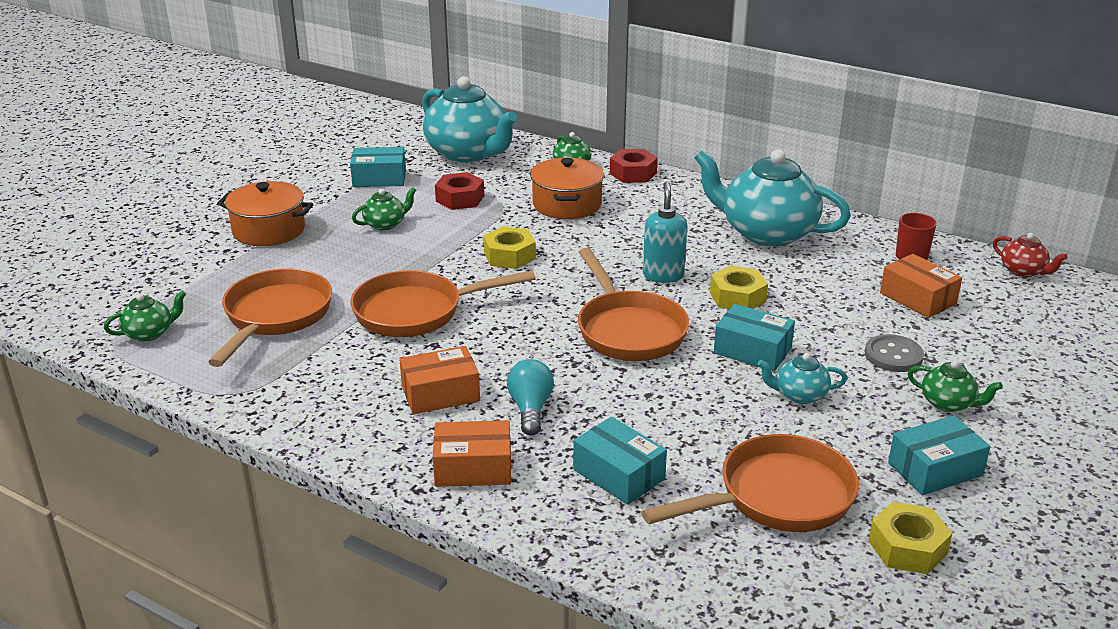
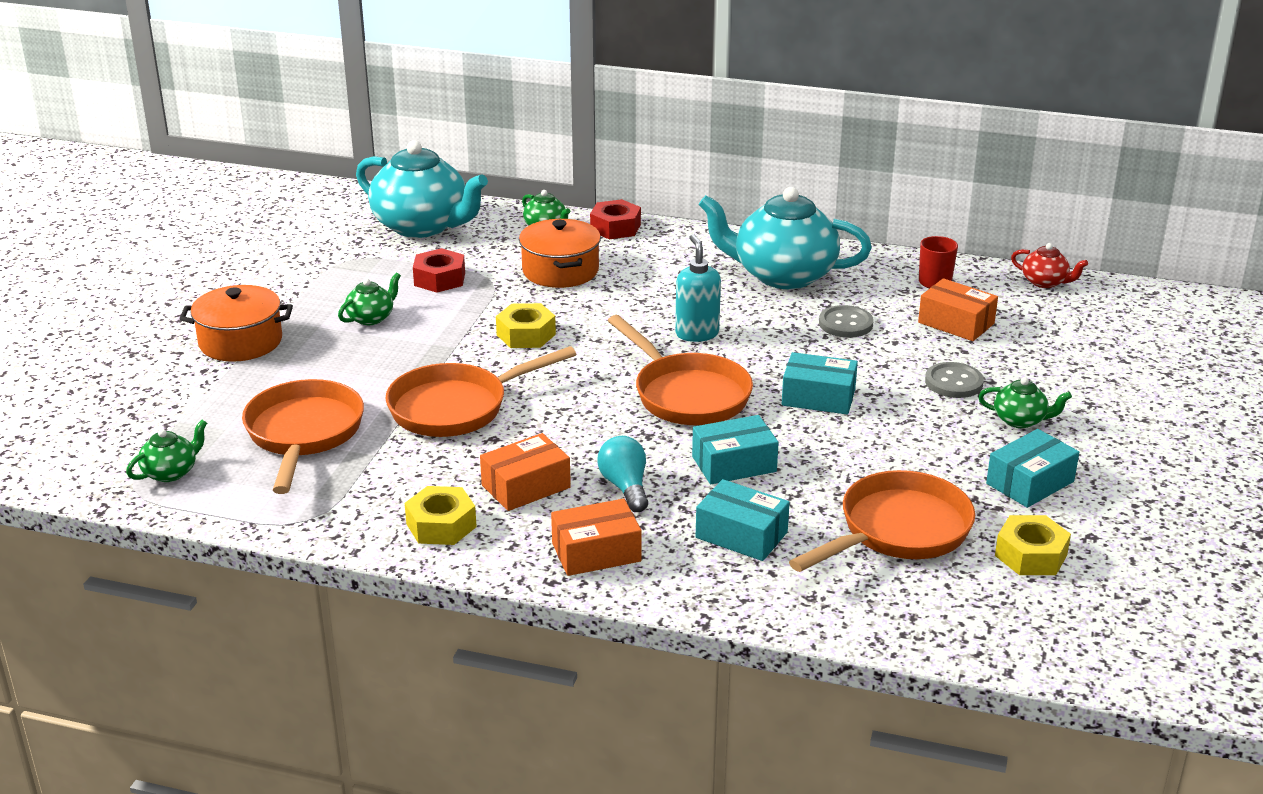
camera: 15 degrees left, 0 degrees up
(379, 178) = (335, 267): turquoise box -> turquoise box (734, 464)
(737, 297) = (781, 346): yellow nut -> yellow nut (441, 525)
(799, 395) = (880, 433): turquoise teapot -> none
(808, 285) = (845, 324): none -> grey button

